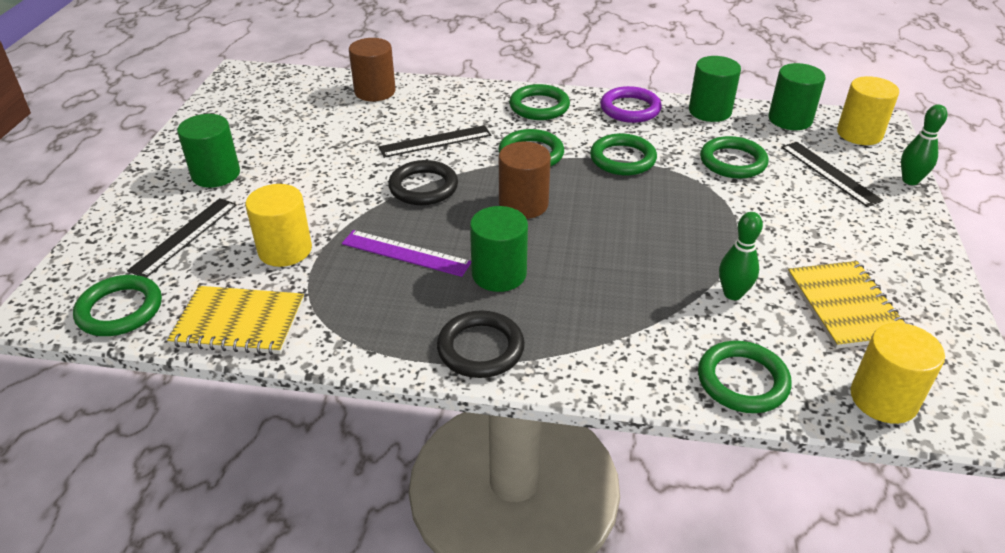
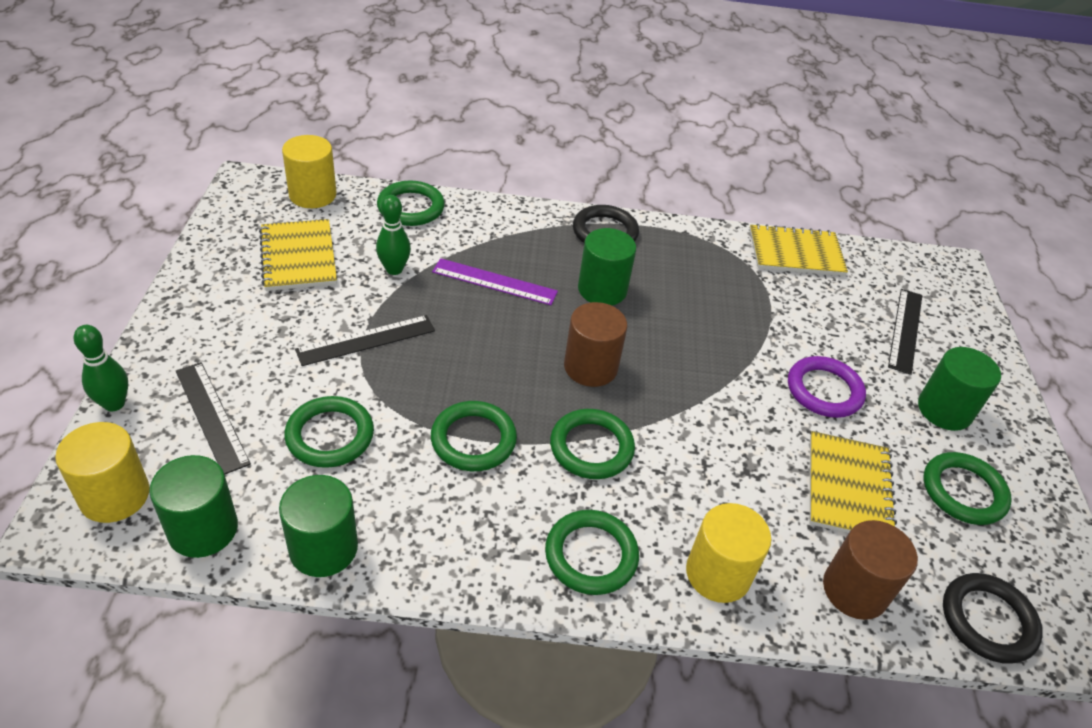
camera: 170 degrees right, 5 degrees up
(120, 310) = (894, 264): green ring -> green ring (963, 492)
(285, 250) = (803, 315): yellow cylinder -> yellow cylinder (718, 574)
(342, 132) = (848, 488): none -> yellow notebook
(405, 253) = (692, 311): purple ruler -> purple ruler (494, 282)
(423, 187) = (706, 392): black ring -> black ring (988, 621)
(435, 141) = (720, 471): black ruler -> black ruler (366, 340)
(630, 109) = (449, 552): purple ring -> purple ring (824, 390)

